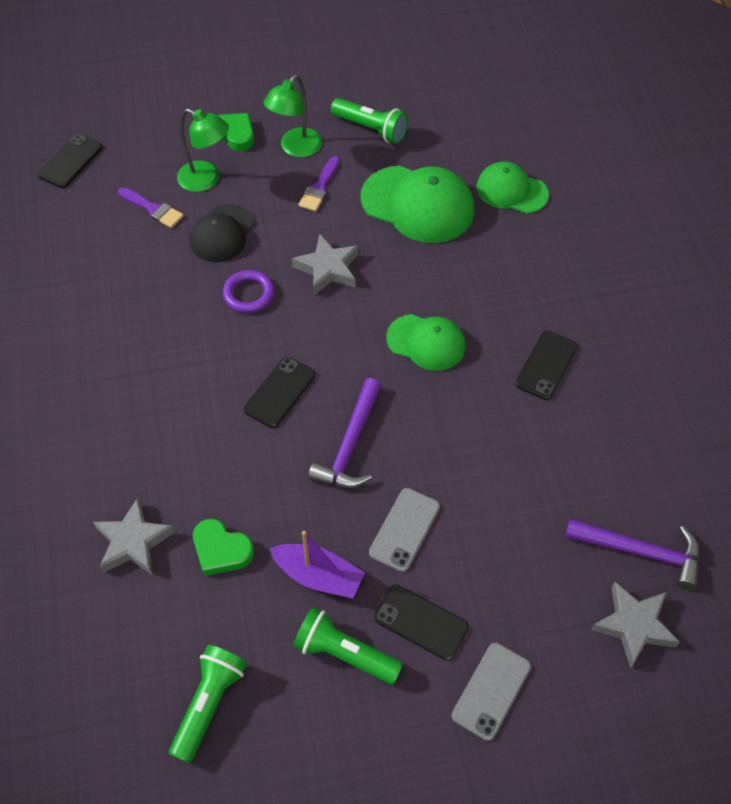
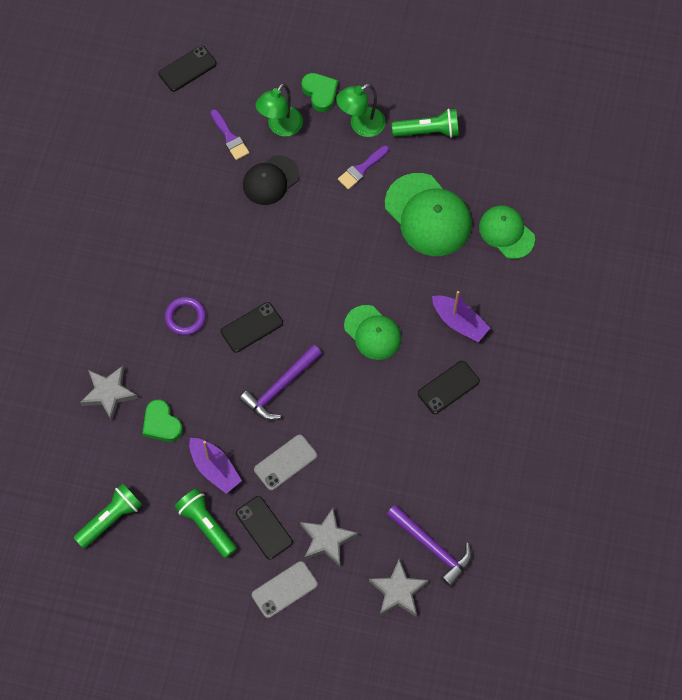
camera: 25 degrees right, 10 degrees up
(206, 180) = (280, 127): green lamp -> green lamp turned 75 degrees clockwise
(249, 294) = (266, 240): purple ring -> purple ring (185, 317)
(328, 269) = (333, 243): grey star -> grey star (327, 539)
(371, 129) = (428, 131): green flashlight -> green flashlight turned 60 degrees counterclockwise
(516, 294) = (459, 322): none -> purple boat

